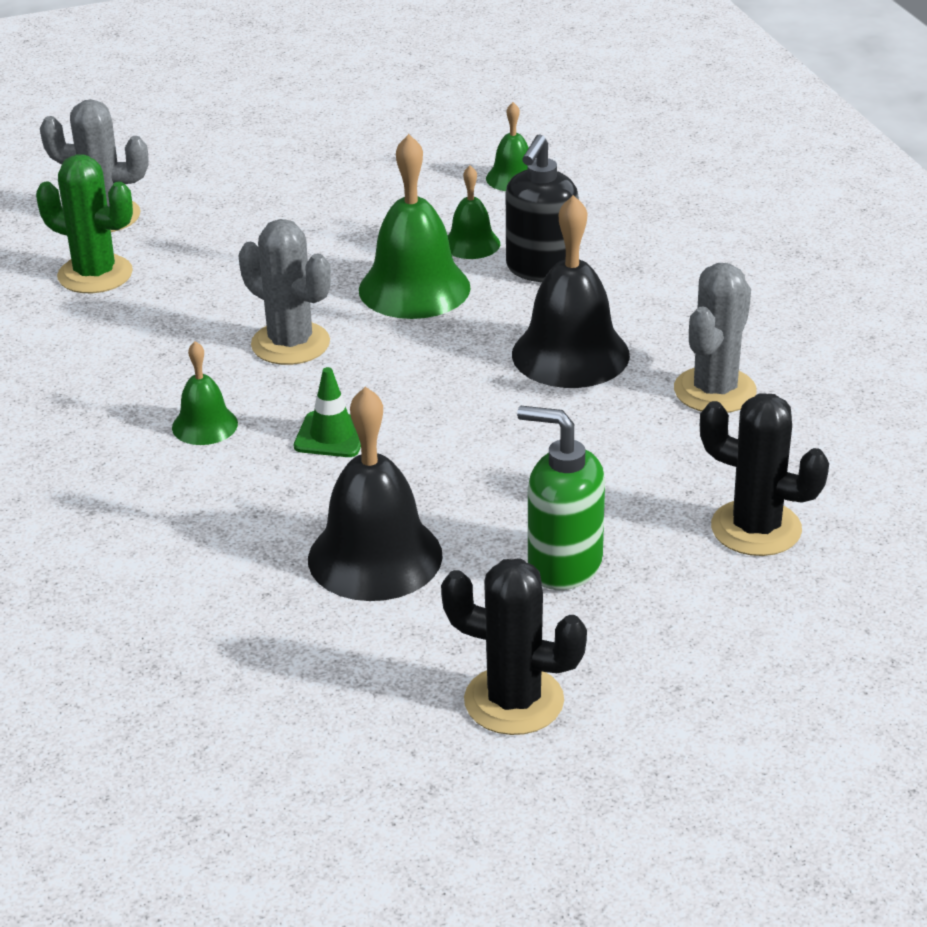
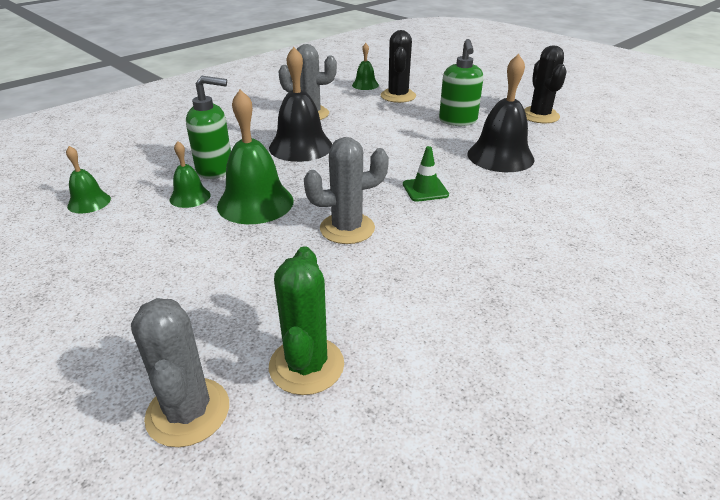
camera: 115 degrees left, 0 degrees up
(205, 425) = (456, 232): green bell -> green bell (365, 85)
(290, 344) = (347, 228): grey cactus -> grey cactus turned 60 degrees clockwise
(541, 270) = (215, 169): black soap dispenser -> green soap dispenser

